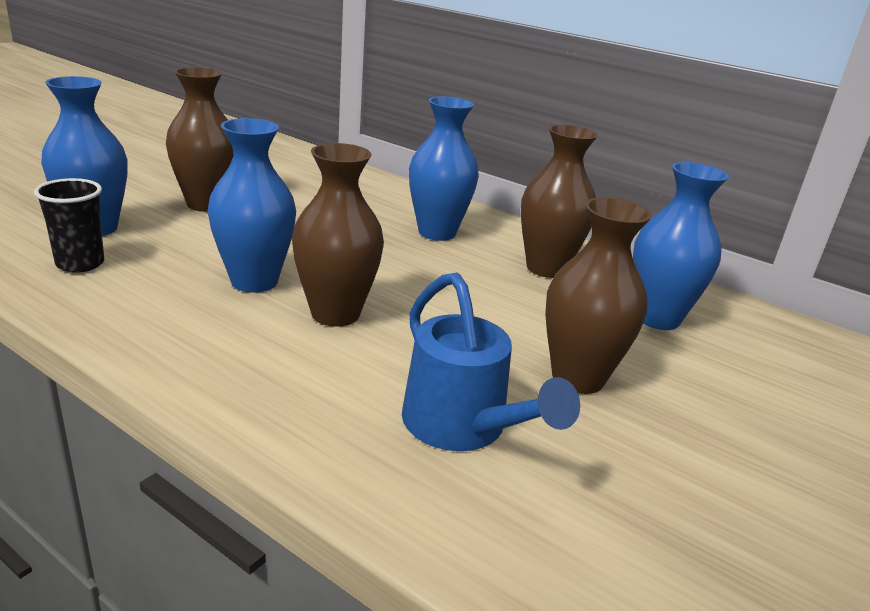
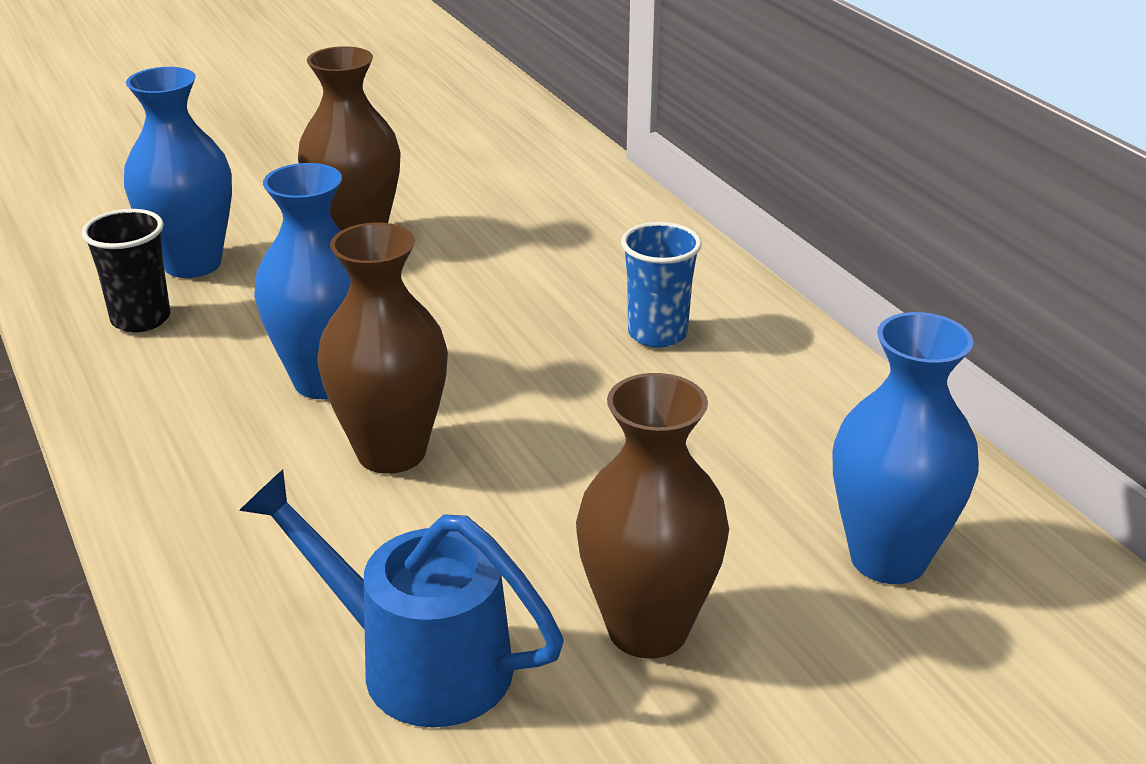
camera: 30 degrees right, 5 degrees up
(437, 232) = (657, 334): blue vase -> blue cup
(463, 428) = (416, 661): blue watering can -> blue watering can turned 120 degrees clockwise
(546, 268) = (781, 430): brown vase -> none

